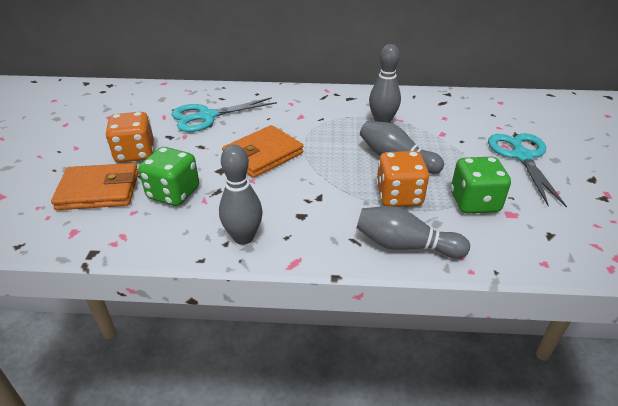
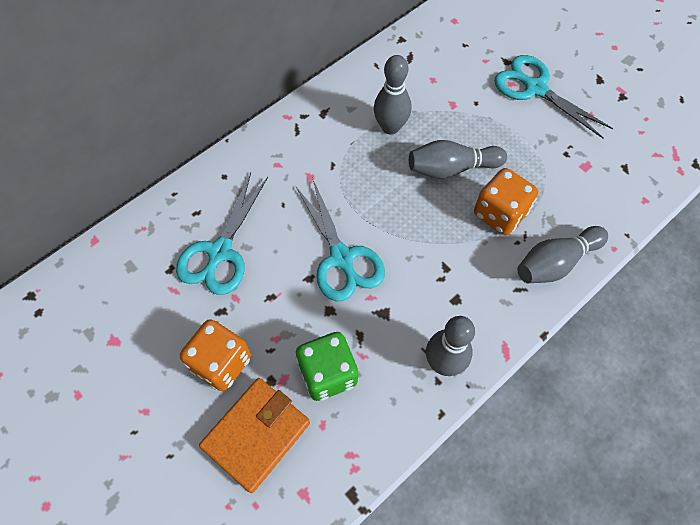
camera: 45 degrees left, 25 degrees up
(263, 155) = (342, 258): orange wallet -> turquoise scissors
(474, 202) = (553, 174): green dice -> none

